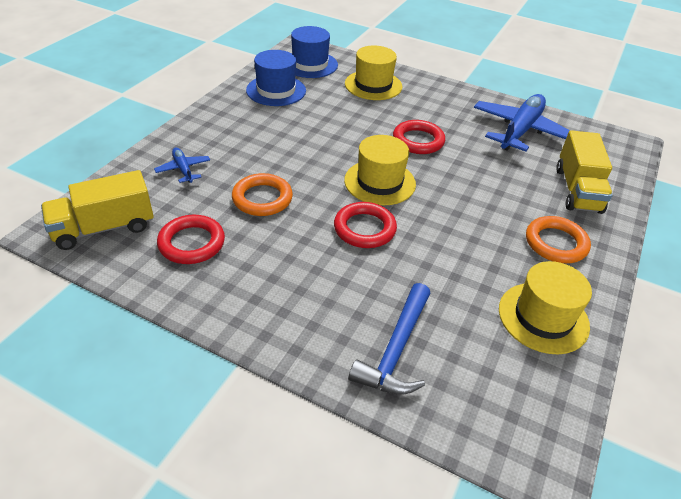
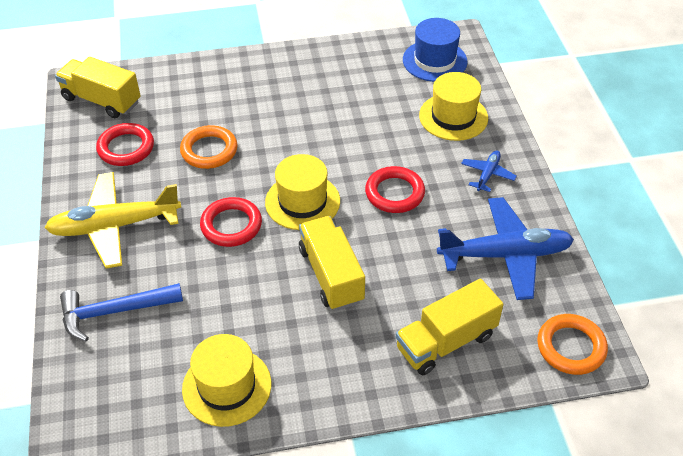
camera: 55 degrees right, 5 degrees up
(183, 169) = (200, 91): blue plane -> blue plane (487, 174)
(276, 90) = (364, 68): blue hat -> none
(285, 298) = (114, 226): none -> yellow plane
(470, 206) = (331, 275): none -> yellow truck
(556, 243) = (338, 357): orange ring -> orange ring (571, 347)

